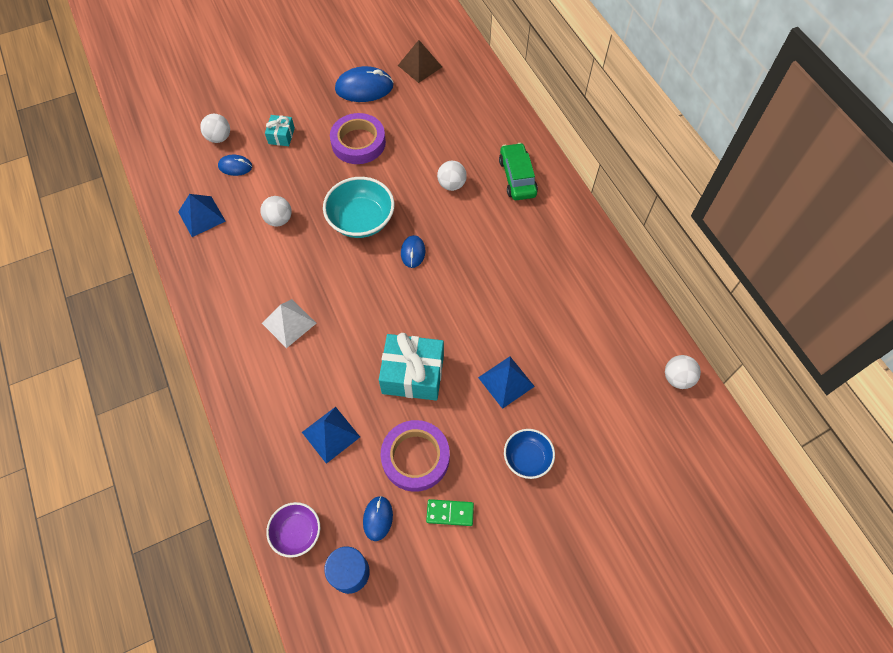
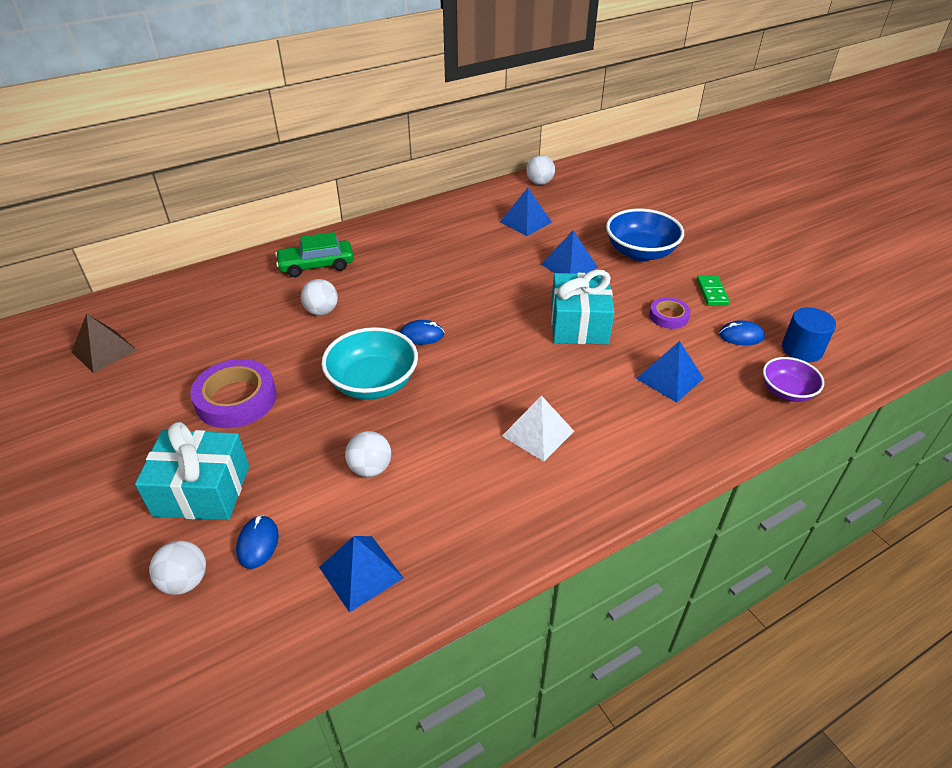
camera: 95 degrees left, 20 degrees down
(281, 136) = (202, 490): turquoise gift -> turquoise gift, size x1.94
(364, 88) = (127, 403): blue mouse -> none
(415, 457) = (668, 316): purple tape -> purple tape, size x0.56
(527, 458) = (640, 252): blue bowl -> blue bowl, size x1.63
(589, 352) = (525, 222): none -> blue pyramid

